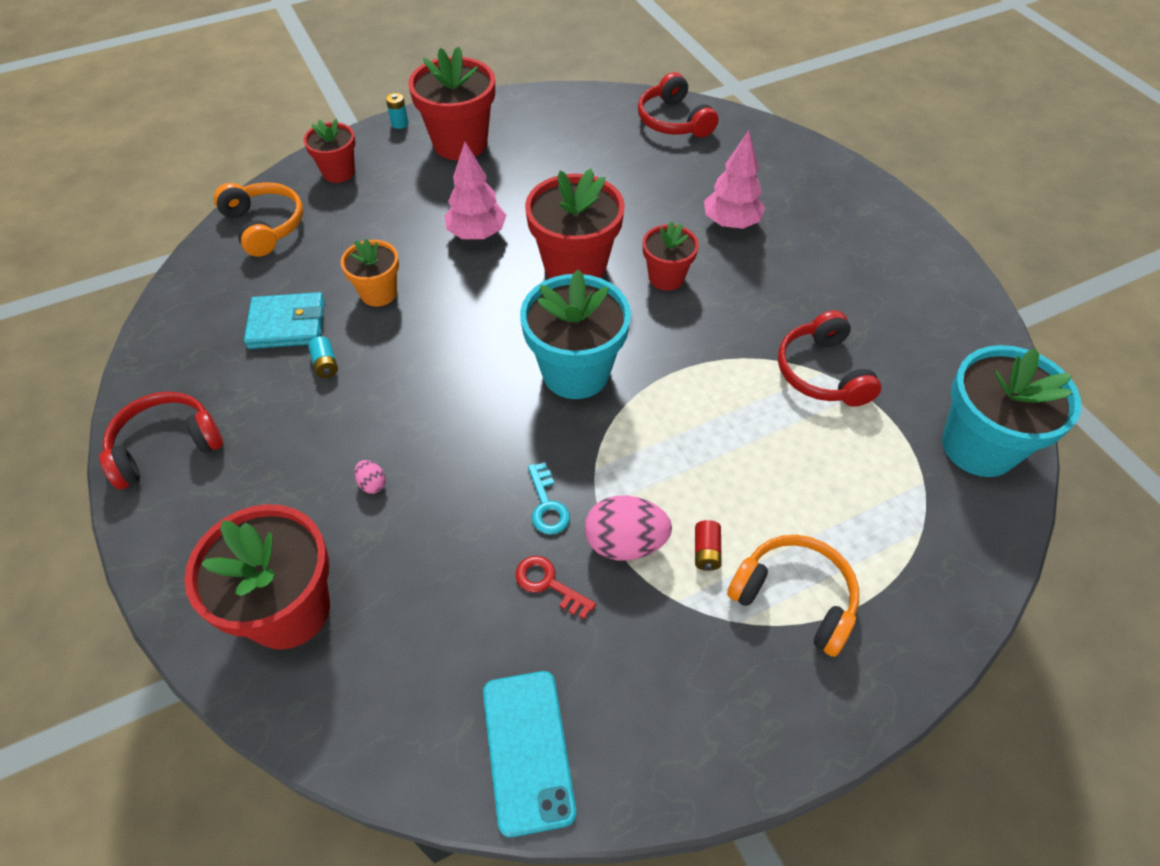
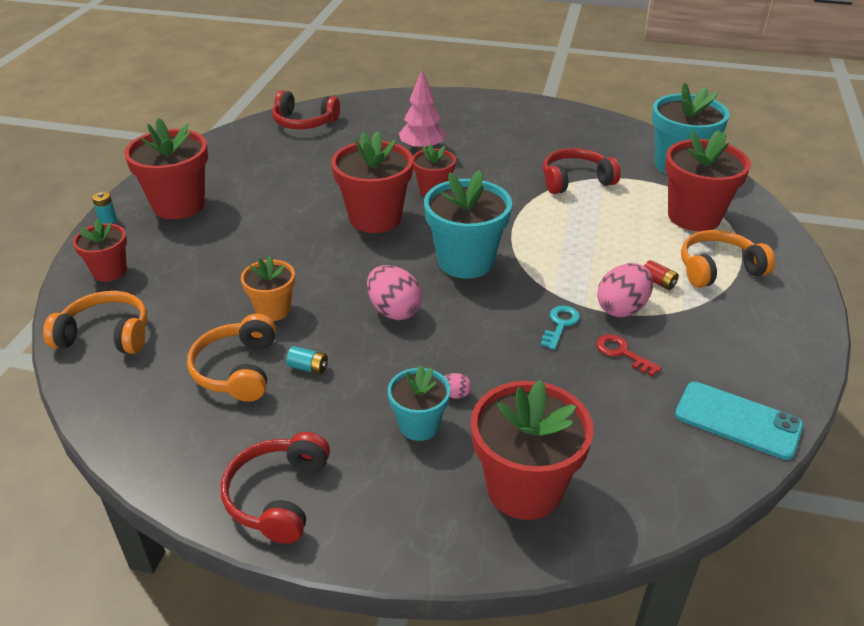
camera: 50 degrees left, 15 degrees down
(287, 324) = (237, 370): turquoise wallet -> orange headphones
(312, 484) = (419, 425): none -> turquoise flower pot
(450, 369) = (394, 311): none -> pink egg
(477, 234) = (283, 241): pink tree -> none
(547, 505) = (560, 325): turquoise key -> turquoise key turned 90 degrees counterclockwise
(548, 584) = (622, 353): red key -> red key turned 60 degrees clockwise
(822, 372) = (575, 181): red headphones -> red headphones turned 135 degrees clockwise
(880, 519) = (694, 216): none -> red flower pot

